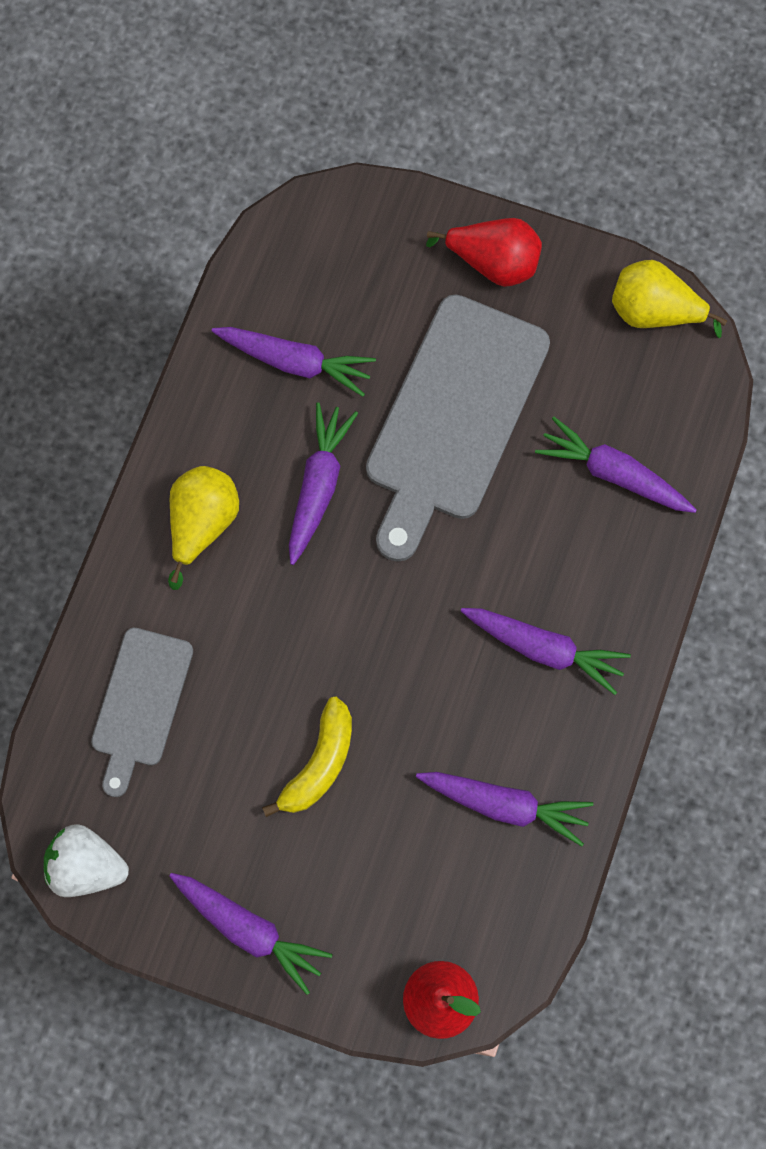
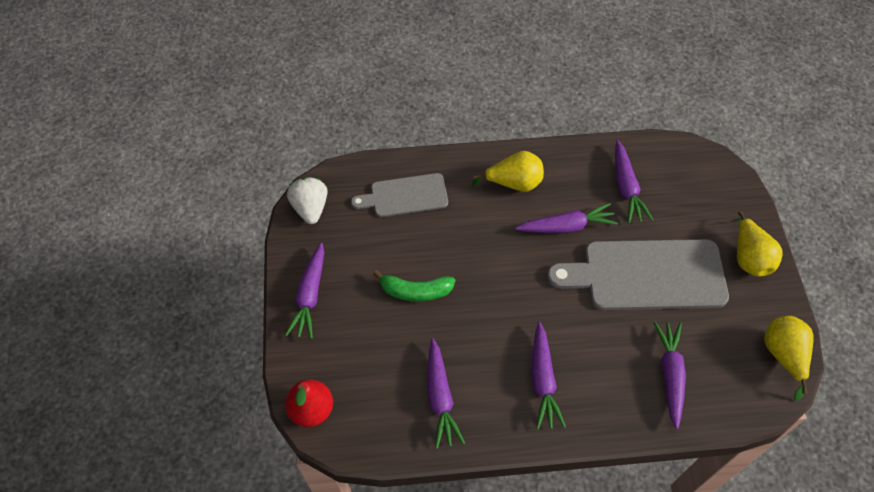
camera: 65 degrees right, 15 degrees down
(319, 763) = (415, 291): yellow banana -> green banana
(493, 263) = (749, 257): red pear -> yellow pear

